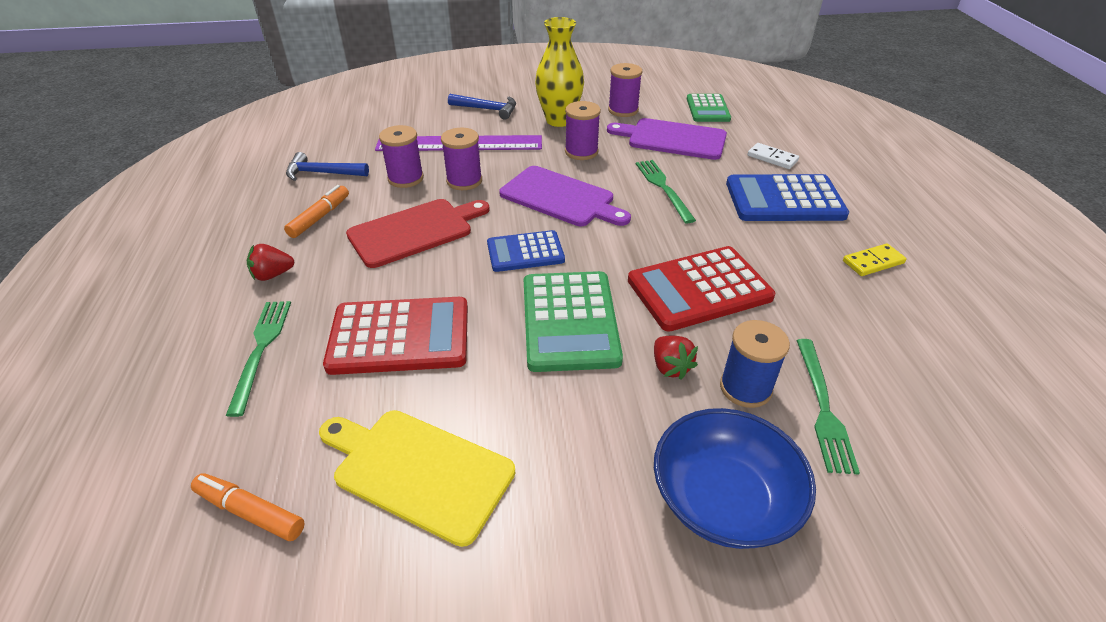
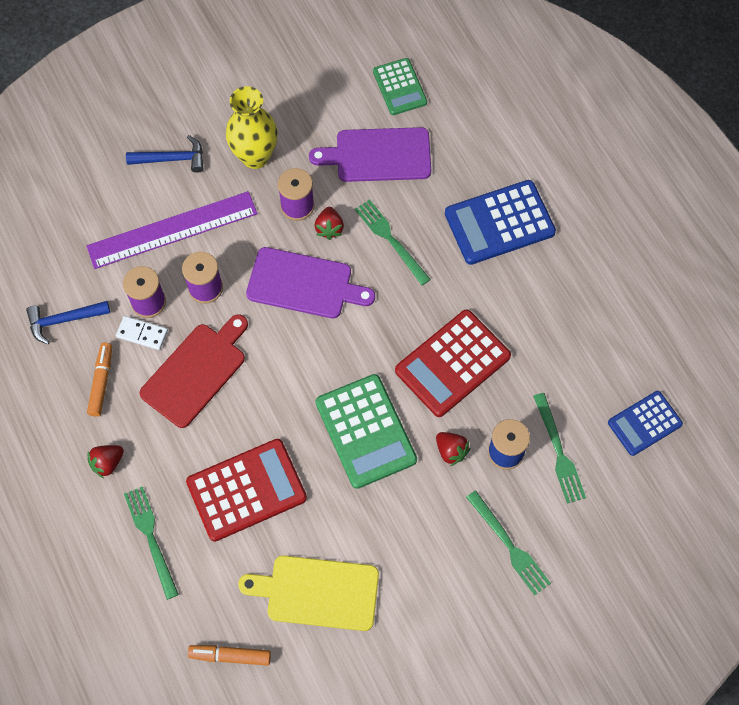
camera: 20 degrees left, 25 degrees up
(525, 252) = (301, 366): blue calculator -> blue calculator (644, 423)
(605, 170) = (329, 228): none -> red strawberry
(623, 110) = (314, 116): purple spool -> none
(723, 499) = (509, 545): blue bowl -> green fork
(772, 158) = (478, 159): white domino -> white domino (142, 334)
(873, 262) = (580, 286): yellow domino -> none

